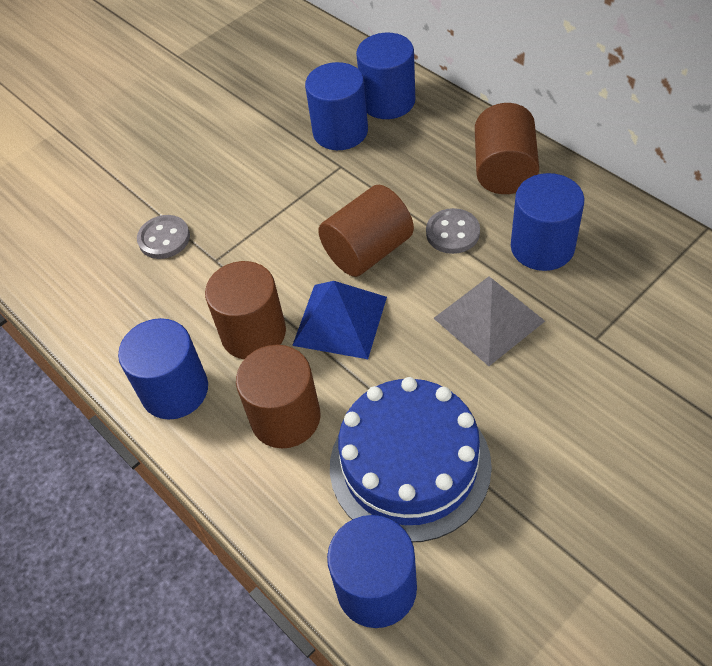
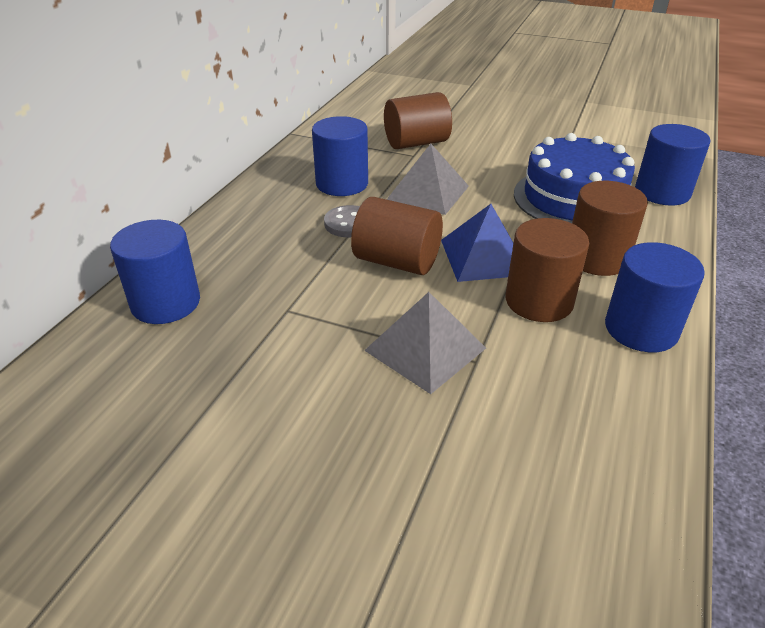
camera: 120 degrees left, 15 degrees down
(164, 238) = (476, 421): grey button -> none
(246, 234) = (425, 349): none -> grey pyramid
(340, 131) = (228, 325): blue cylinder -> none
(504, 170) = (259, 213): brown cylinder -> brown cylinder (416, 143)

